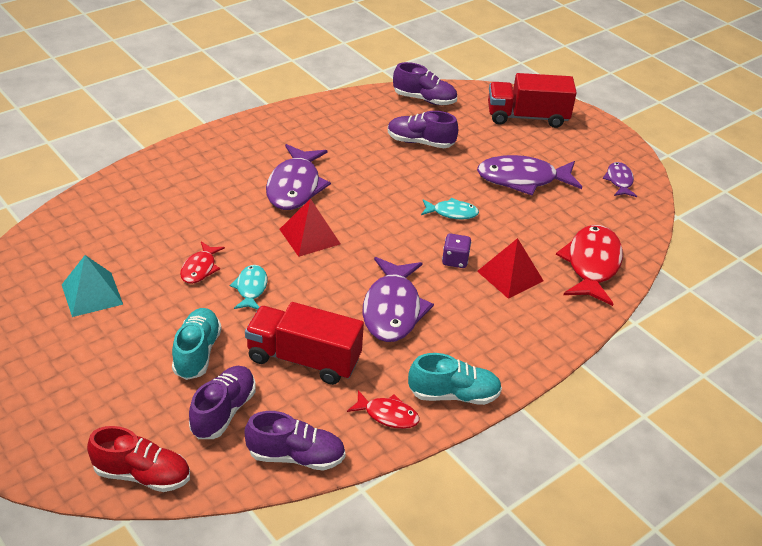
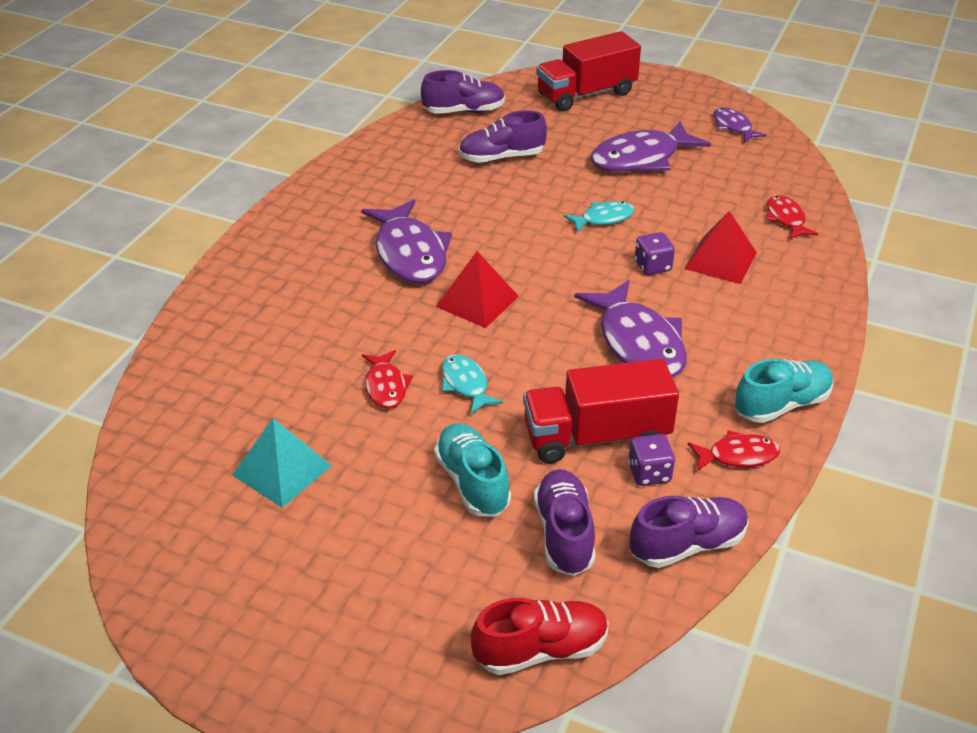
camera: 25 degrees left, 0 degrees up
(315, 399) = (649, 473): none -> purple dice
(592, 265) = (786, 219): red fish -> red fish, size x0.53

